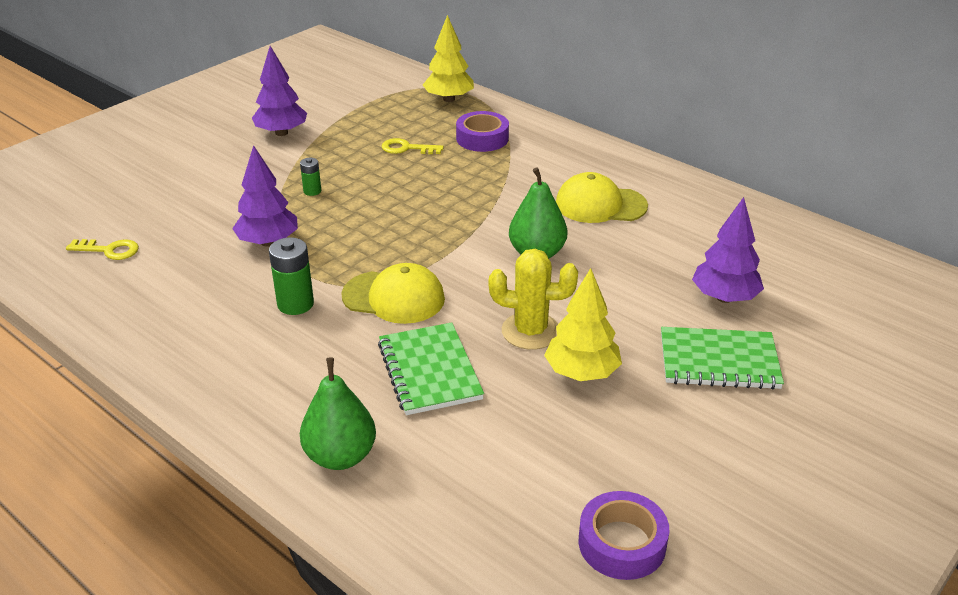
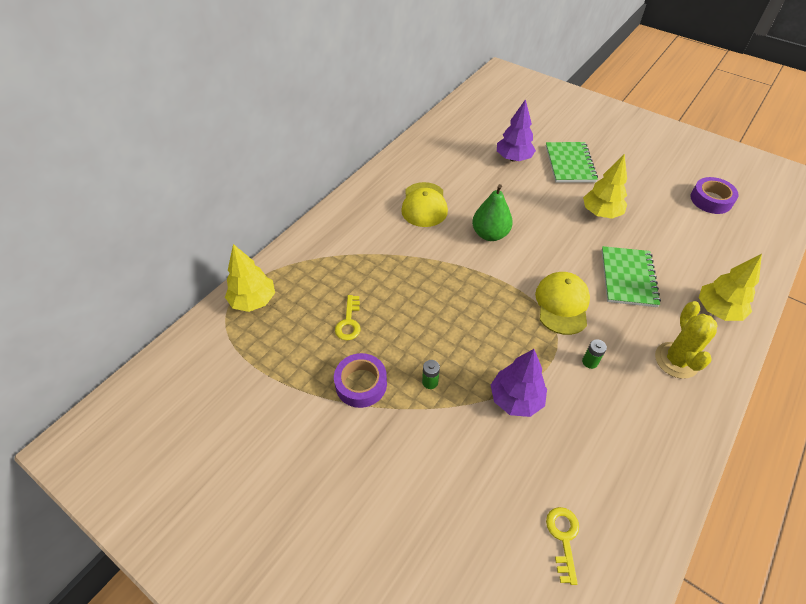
camera: 95 degrees left, 15 degrees up
(281, 133) = (319, 433): purple tree -> none
(295, 304) = (590, 362): green battery -> green battery, size x0.57
(340, 456) = (717, 310): green pear -> yellow tree
(429, 371) = (628, 278): green notebook -> green notebook turned 60 degrees counterclockwise
(482, 138) = (330, 272): purple tape -> purple tape (361, 384)
(530, 331) = (572, 234): yellow cactus -> yellow cactus (676, 360)

